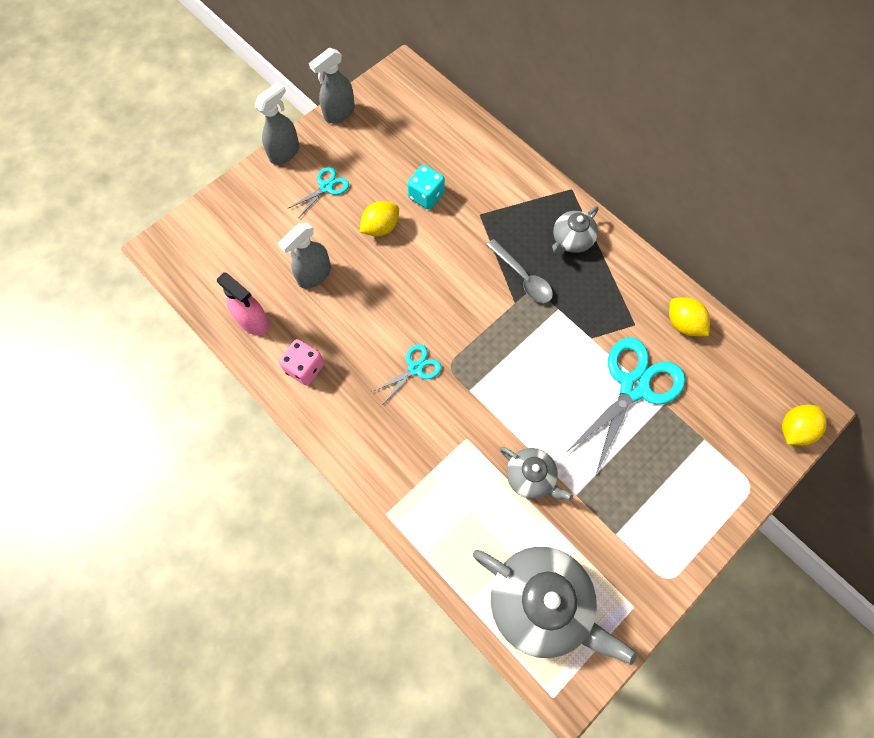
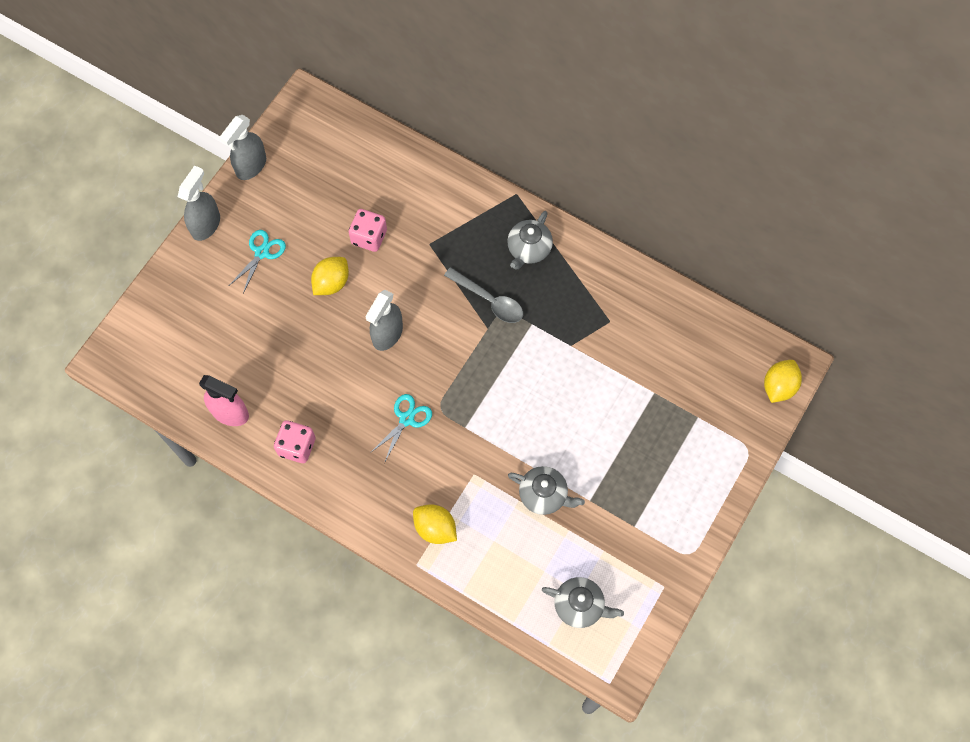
camera: 15 degrees left, 0 degrees up
(314, 275) = (277, 350): grey spray bottle -> grey spray bottle (387, 334)
(426, 196) = (369, 237): turquoise dice -> pink dice
(540, 603) = (580, 605): grey teapot -> grey teapot, size x0.53
(633, 387) = (621, 383): turquoise scissors -> none
(683, 324) = (656, 309): yellow lemon -> yellow lemon (435, 528)

